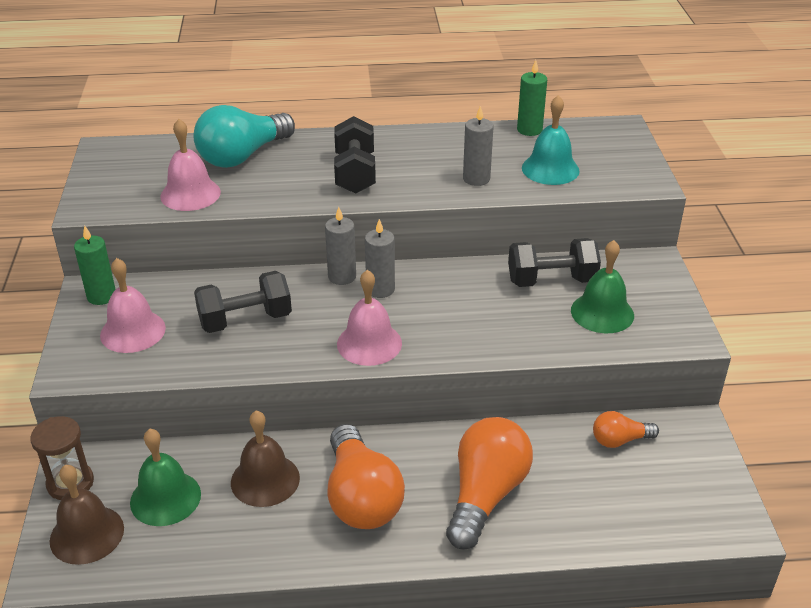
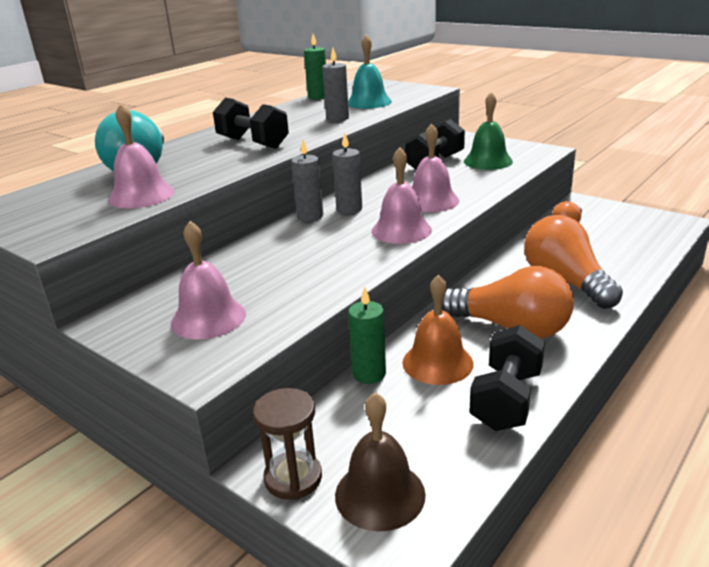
camera: 45 degrees left, 10 degrees down
(101, 296) = (129, 318): green candle -> green candle (369, 374)
(165, 498) = (392, 424): green bell -> none
(245, 320) = (290, 265): black dumbbell -> black dumbbell (506, 400)
(265, 480) = (437, 362): brown bell -> orange bell
(453, 327) = (431, 201): none -> pink bell

